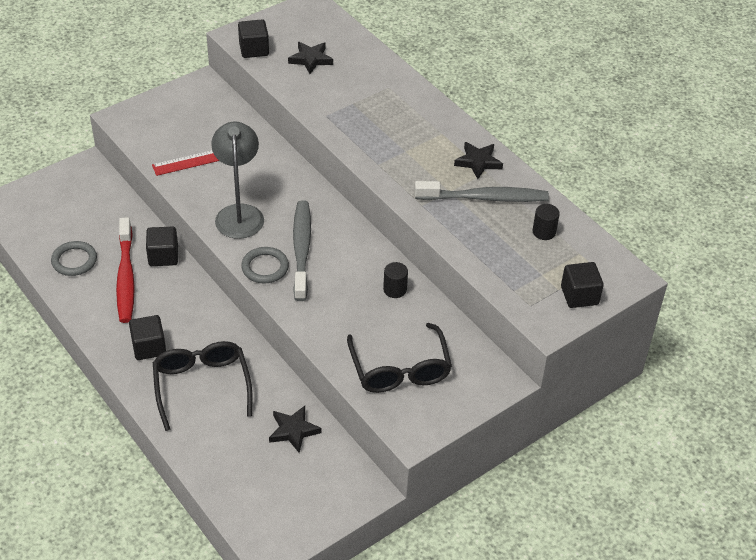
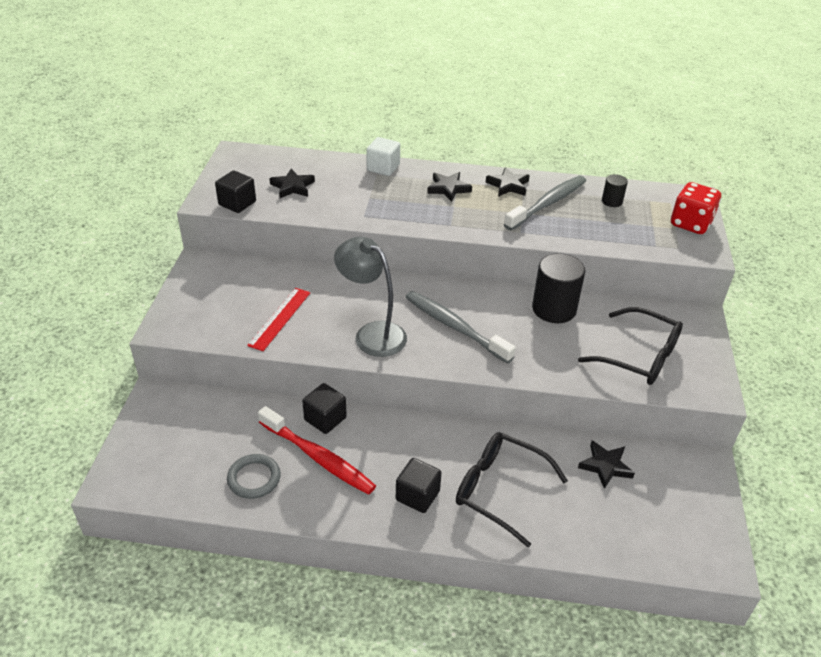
camera: 45 degrees left, 5 degrees down
(265, 267) = (450, 357): grey ring -> none
(395, 289) = (554, 309): black cylinder -> black cylinder, size x1.96
(402, 84) = (383, 168): none -> white cube
(425, 134) = (448, 188): none -> black star
(579, 295) = (690, 224): black cube -> red dice

